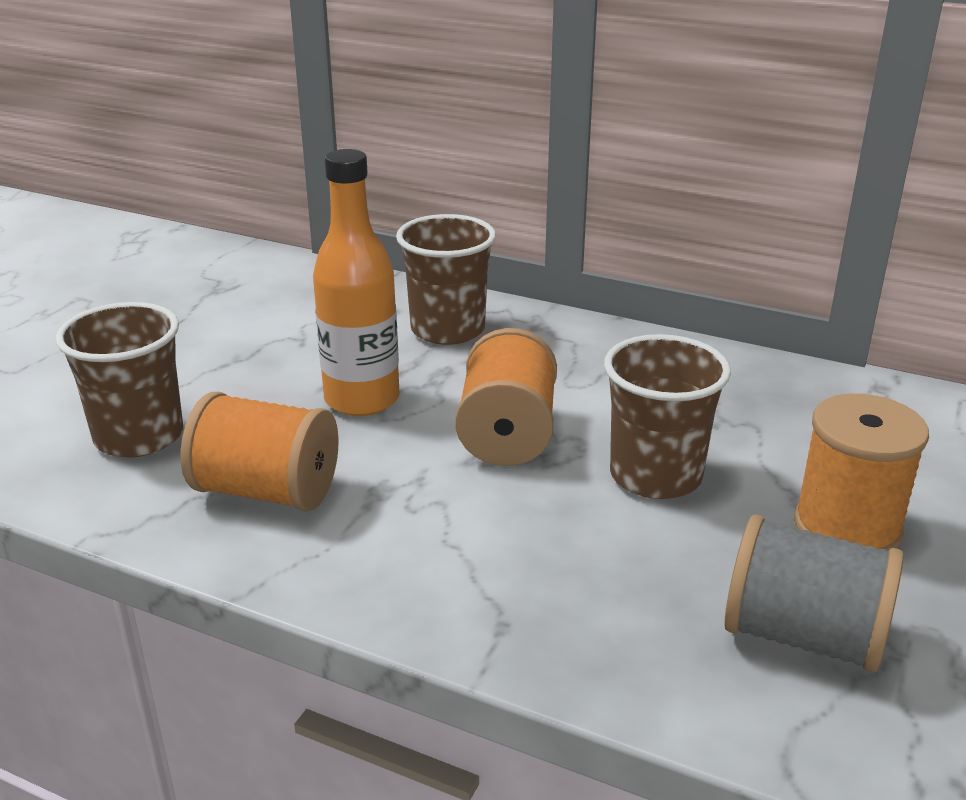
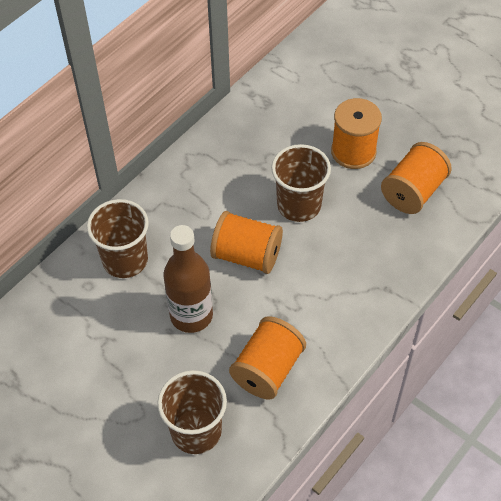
camera: 75 degrees left, 25 degrees up
(362, 399) = (191, 315): orange bottle -> brown bottle
(803, 636) = (413, 191): grey spool -> orange spool

